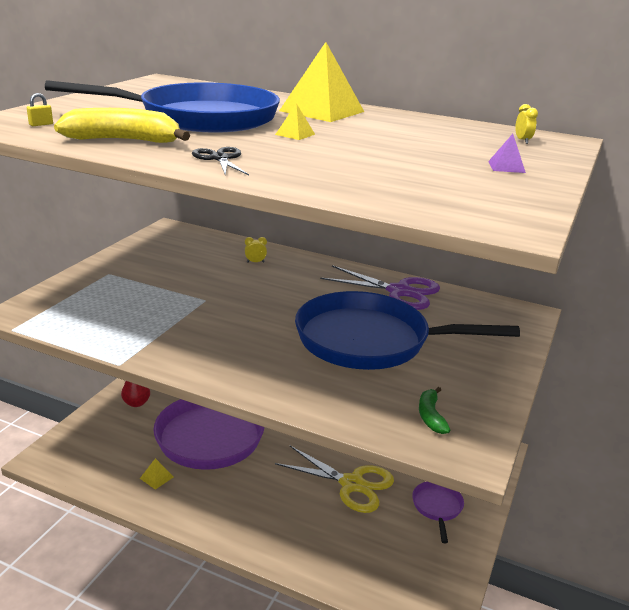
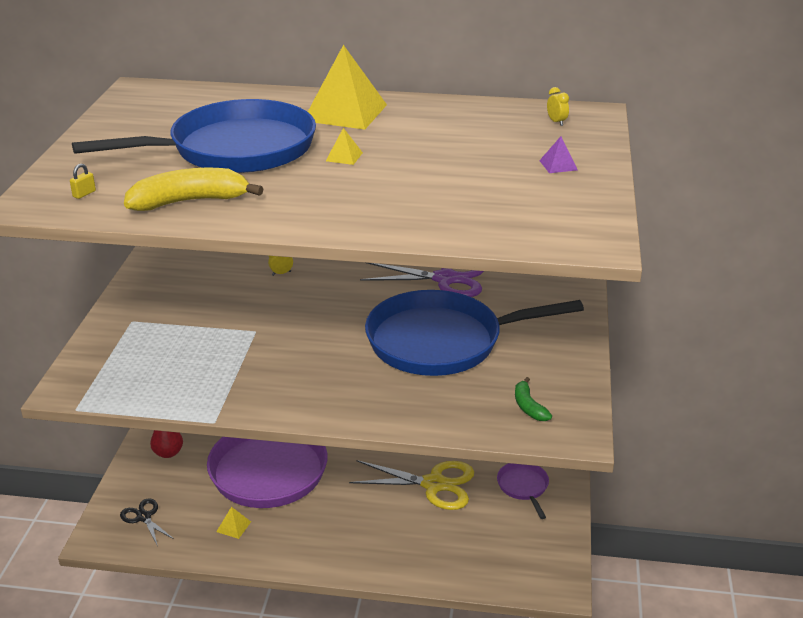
camera: 15 degrees left, 5 degrees up
(220, 158) = (300, 208): black scissors -> black scissors (144, 517)

